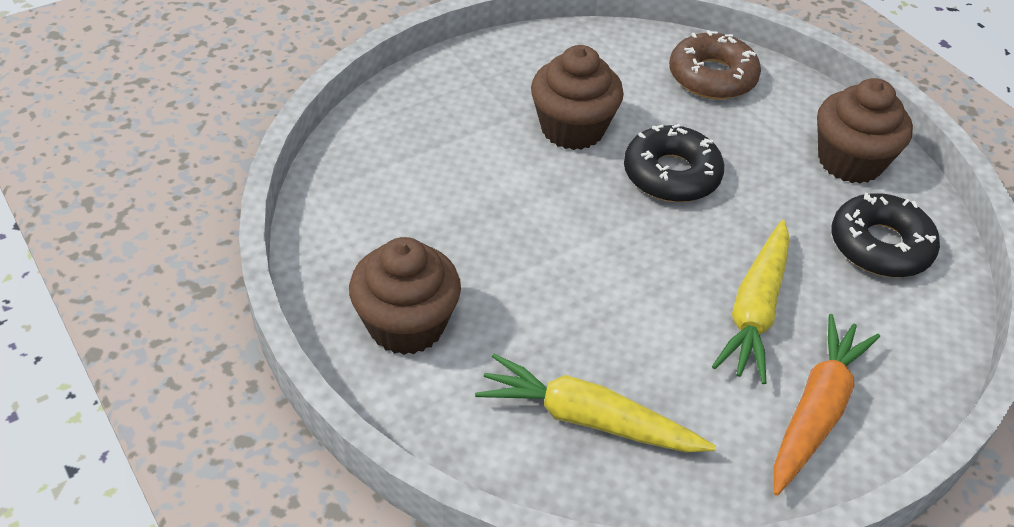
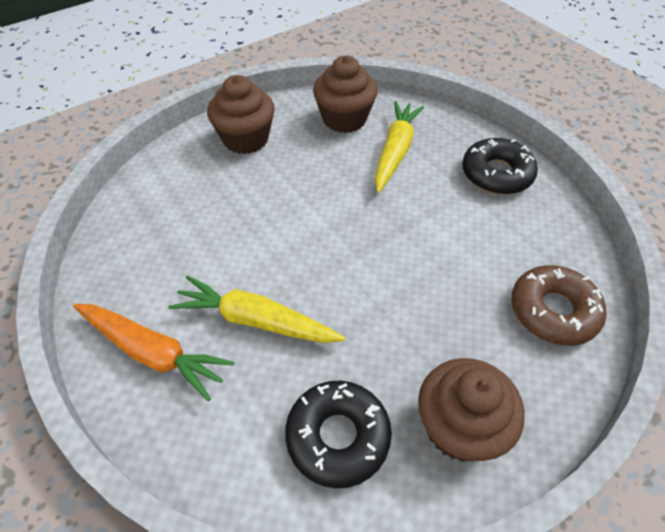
camera: 90 degrees right, 5 degrees up
(572, 129) = (444, 210): brown cupcake -> brown cupcake (344, 119)
(587, 419) = (166, 219): yellow carrot -> yellow carrot (395, 151)
(671, 174) = (404, 272): black donut -> black donut (496, 174)

